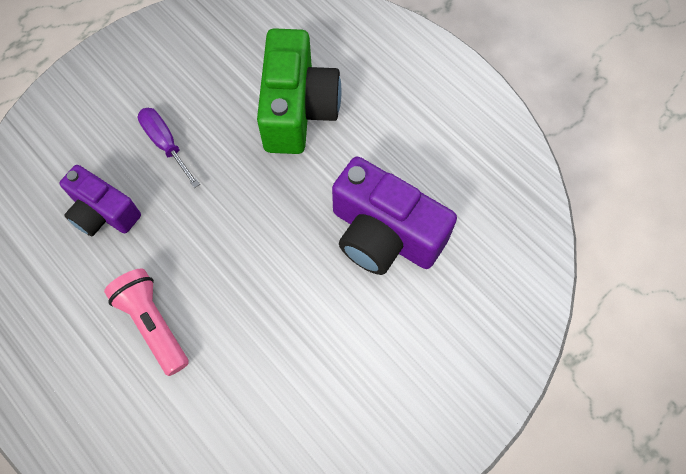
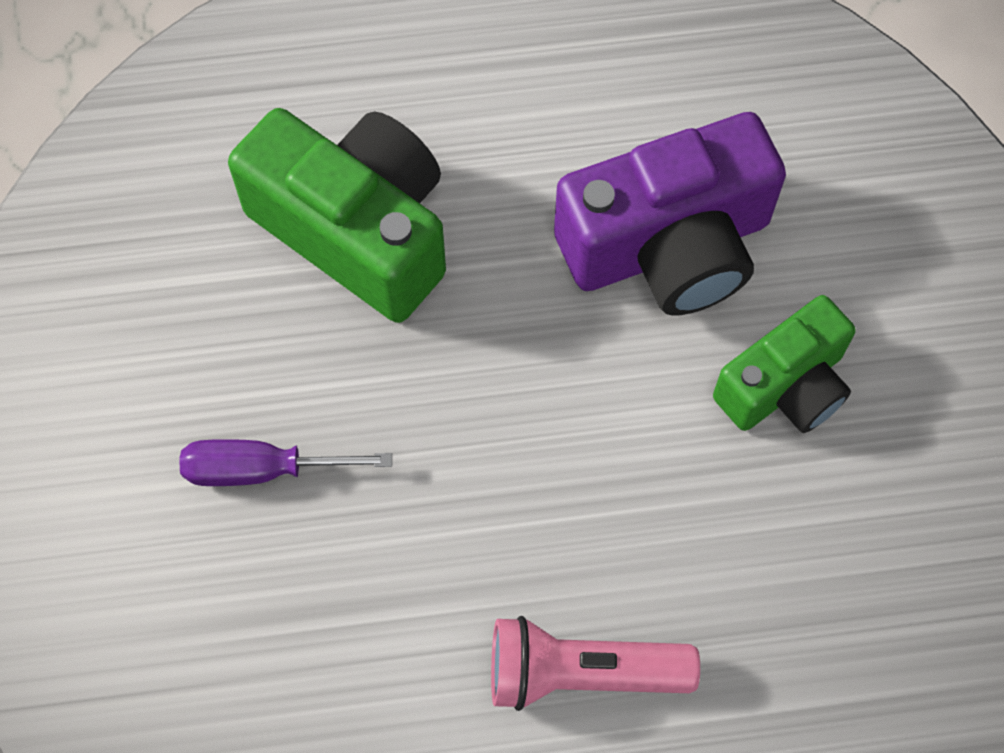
camera: 55 degrees left, 0 degrees up
(103, 212) = (318, 643): purple camera -> none
(350, 327) = (785, 387): none -> green camera

